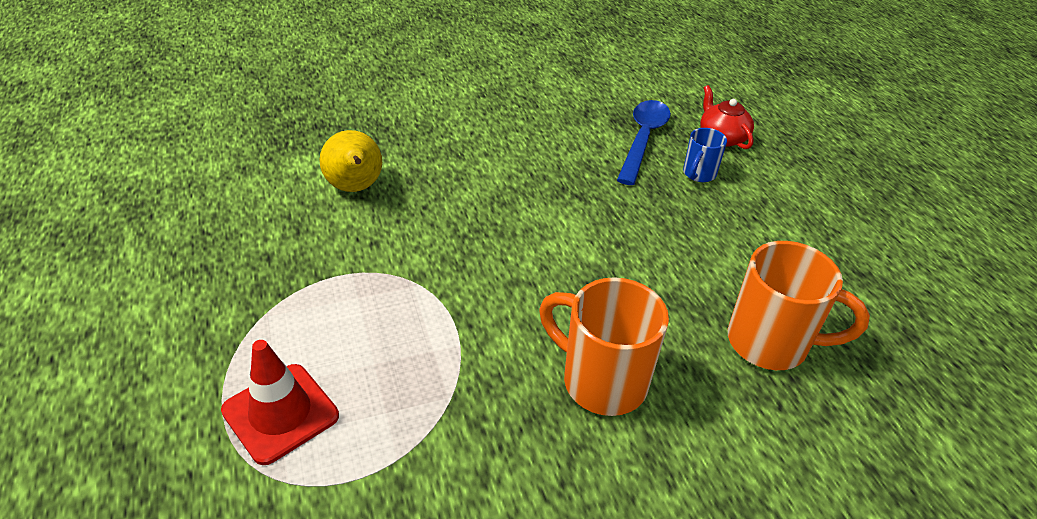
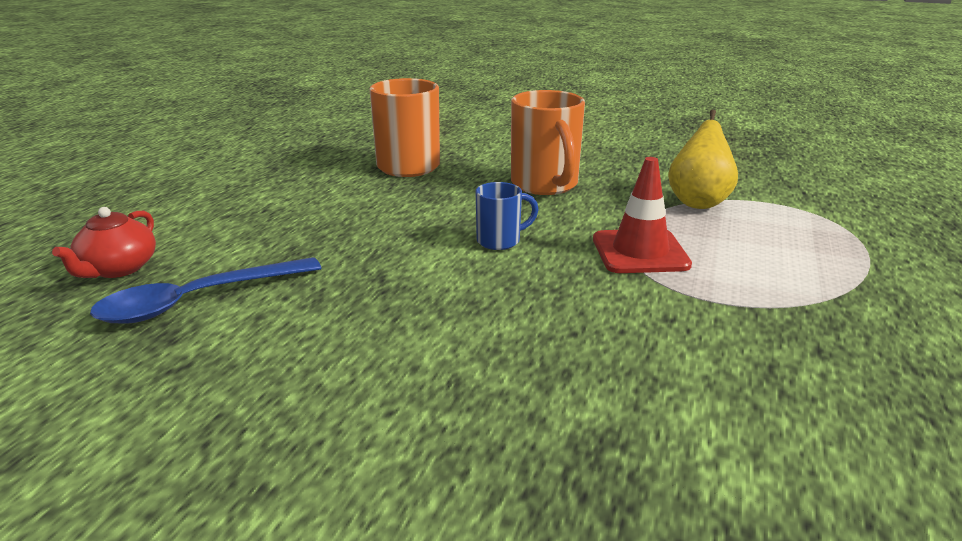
camera: 140 degrees left, 15 degrees down
(280, 413) = (812, 238): red traffic cone -> red traffic cone (640, 252)
(355, 188) = (658, 393): yellow pear -> yellow pear (698, 202)
(698, 174) = (228, 250): blue mug -> blue mug (500, 241)

